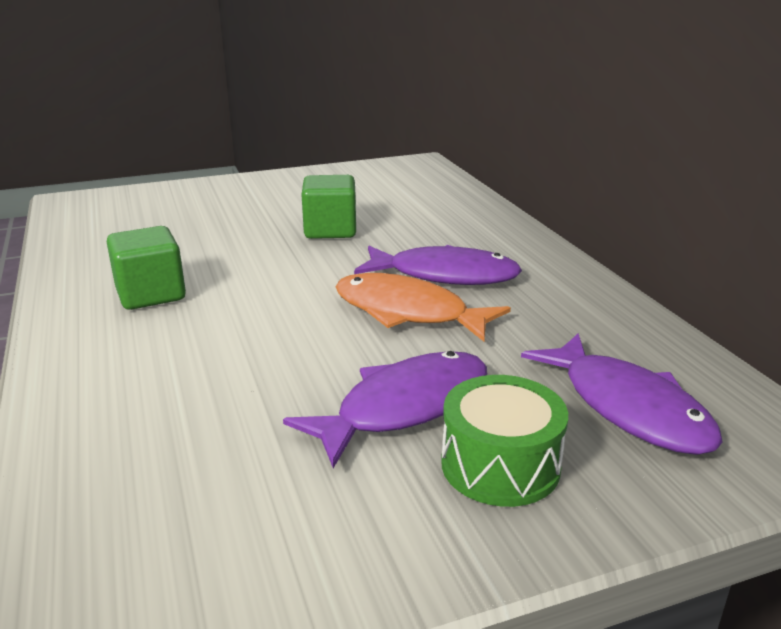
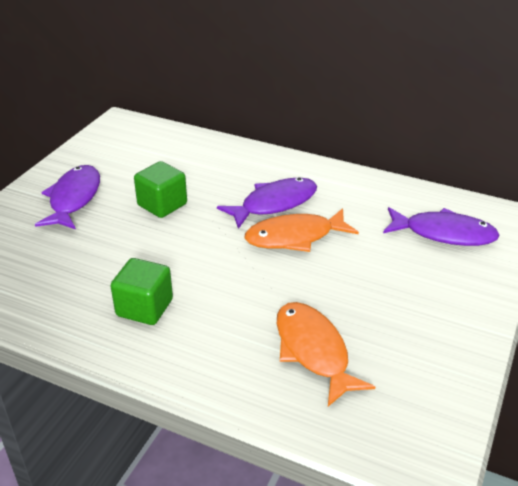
camera: 45 degrees left, 10 degrees up
(207, 422) = (313, 351): none -> orange fish
(405, 407) = (374, 287): purple fish -> purple fish (74, 198)
(500, 465) = (442, 288): green drum -> none

